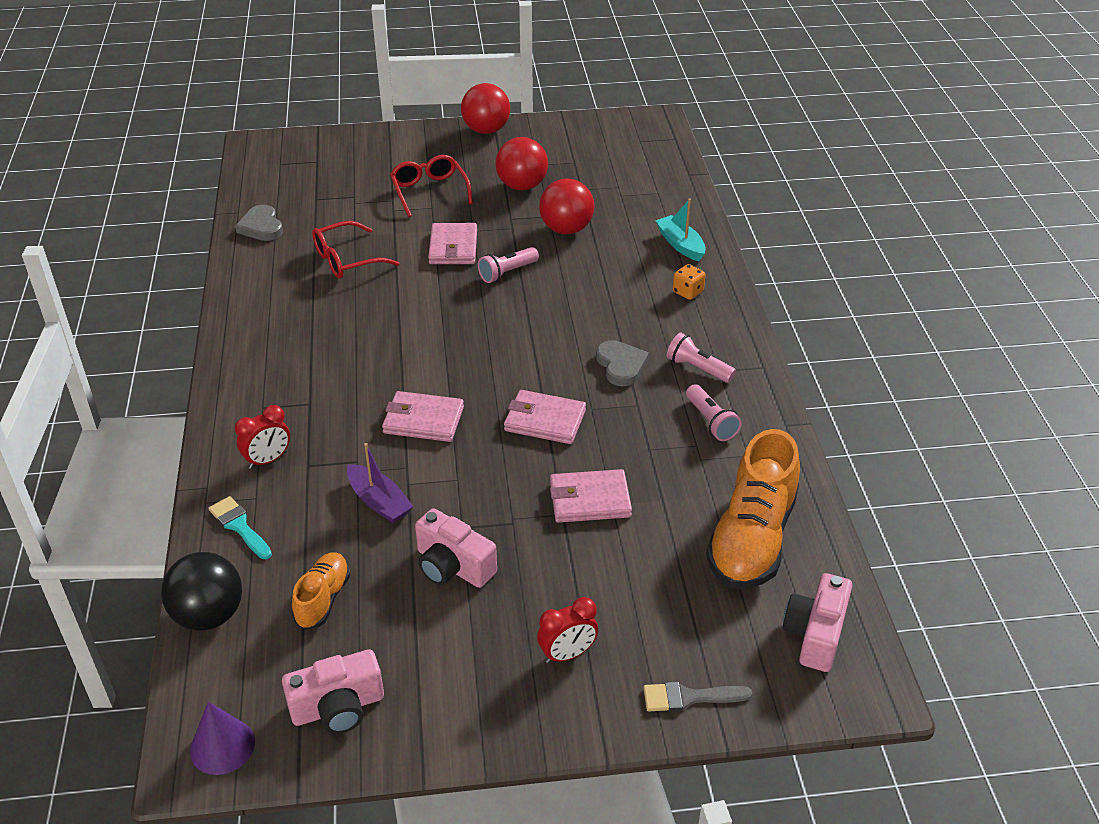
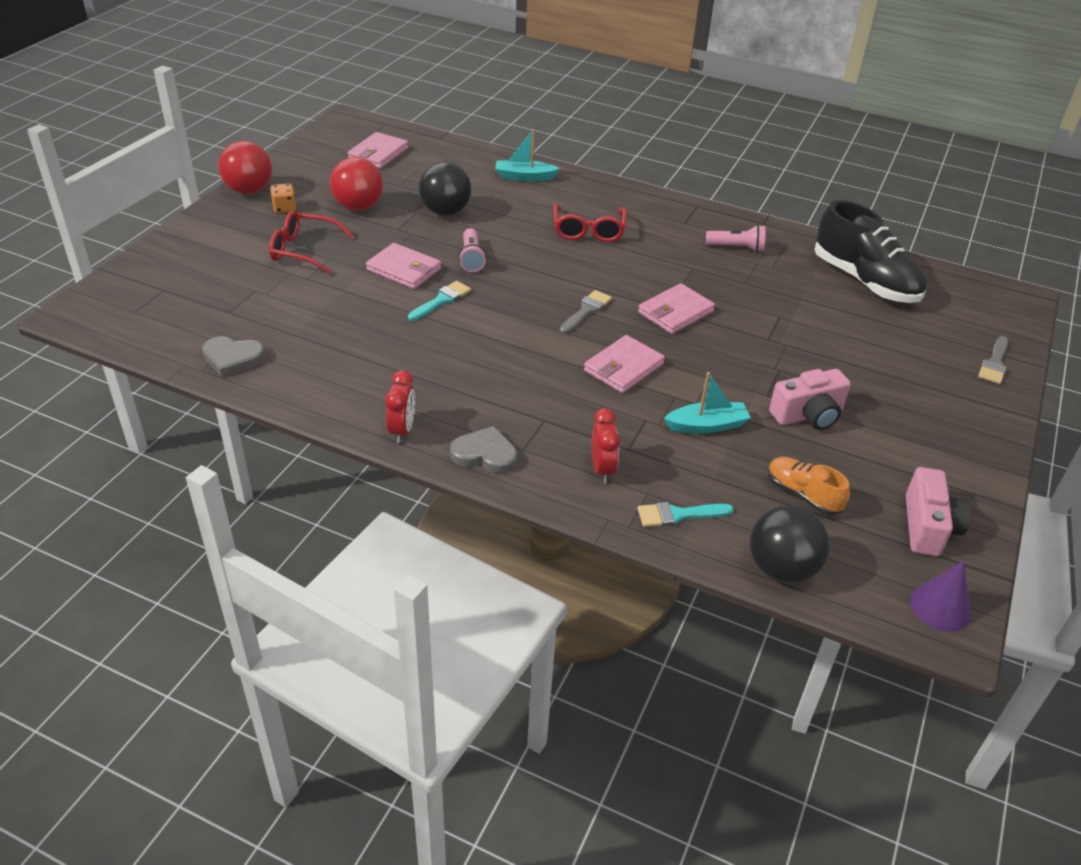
camera: 60 degrees left, 0 degrees up
(346, 260) = (353, 329): red glasses -> red glasses (588, 231)
(379, 502) = (707, 425): purple boat -> turquoise boat
(427, 284) = (441, 300): none -> turquoise brush
(491, 366) = (586, 311): none -> grey brush
(566, 229) = (445, 212): red ball -> black ball
(567, 654) = (930, 397): red clock -> red clock (402, 430)
(589, 499) = (779, 327): pink wallet -> pink wallet (378, 153)
(621, 365) = (642, 256): grey heart -> grey heart (485, 454)
(688, 292) = (584, 197): orange dice -> orange dice (284, 208)
(698, 368) = (675, 229): pink flashlight -> none
(752, 538) = (864, 281): orange shoe -> black shoe
(815, 634) = (964, 295): pink camera -> none

